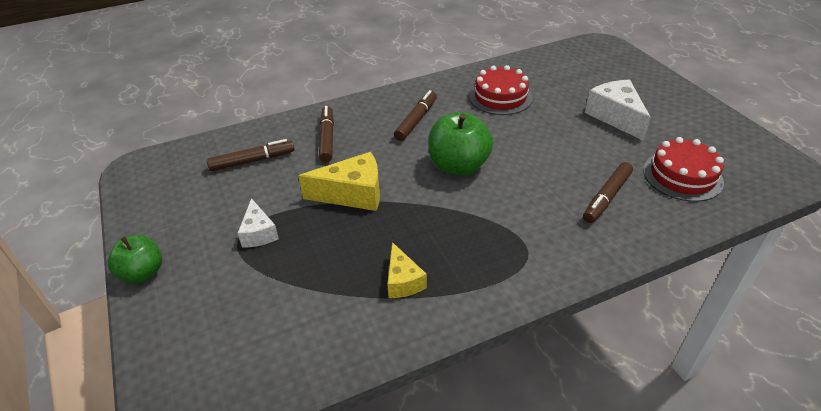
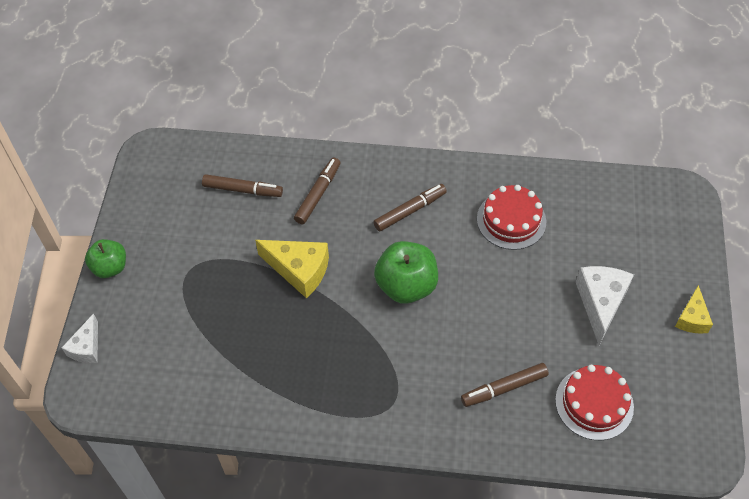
camera: 30 degrees right, 15 degrees up
(258, 233) = (206, 273): white cheese -> white cheese (86, 347)
(403, 281) = (281, 376): yellow cheese -> yellow cheese (691, 318)

